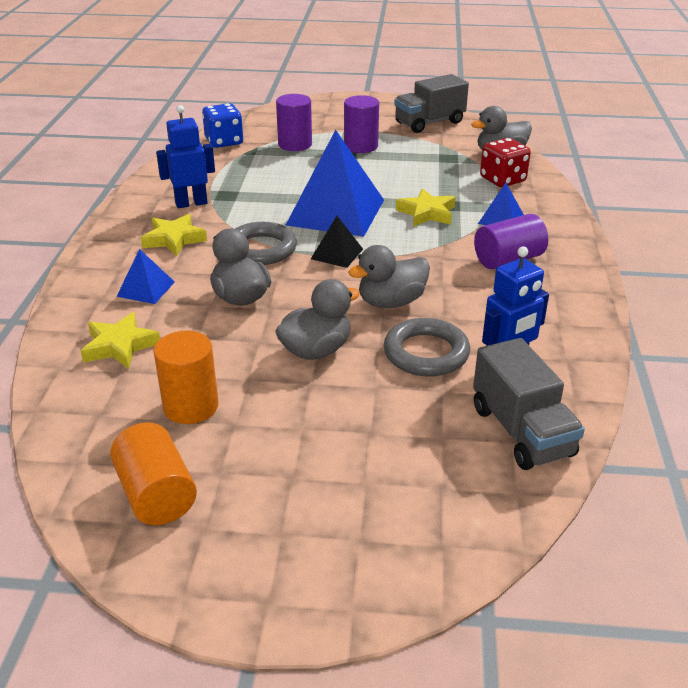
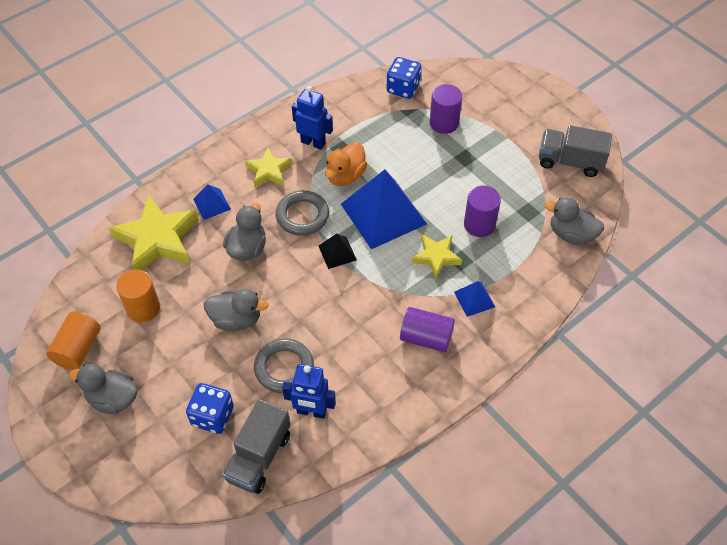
camera: 45 degrees right, 20 degrees up
(120, 346) = (157, 239): yellow star -> yellow star, size x1.77
(259, 208) = (345, 176): none -> orange duck
(361, 146) = (484, 156): purple cylinder -> purple cylinder (479, 224)
(391, 302) = (315, 316): grey duck -> grey duck (113, 399)
(420, 436) = (212, 416): none -> blue dice
(502, 180) = (532, 262): red dice -> none

